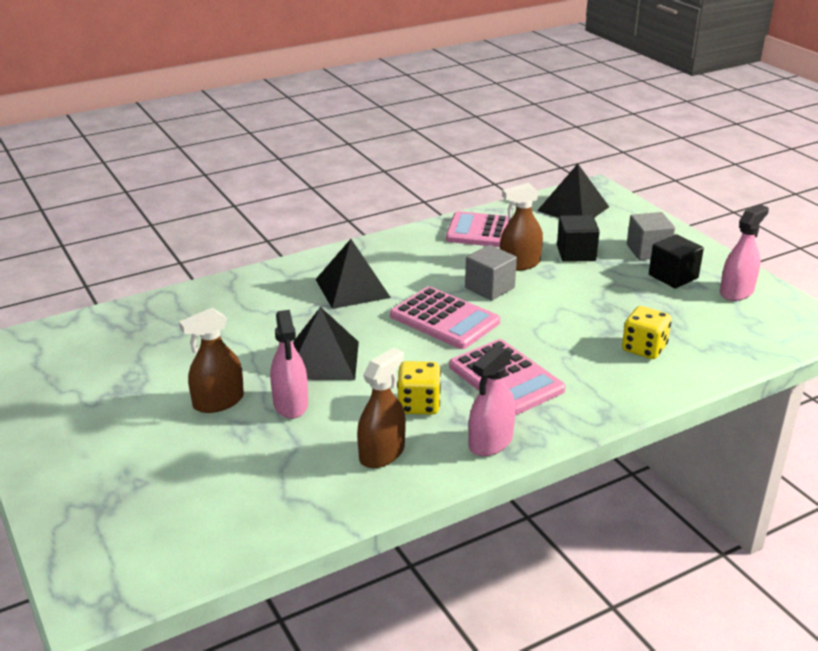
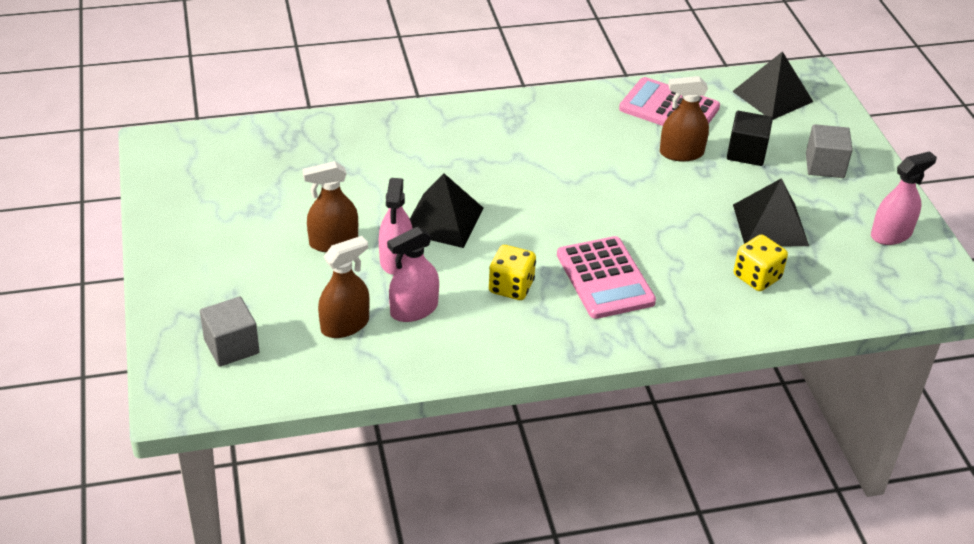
camera: 15 degrees right, 10 degrees up
(352, 288) = (502, 146): black pyramid -> black pyramid (770, 225)
(382, 453) = (457, 327): brown spray bottle -> brown spray bottle (345, 325)
(444, 319) = (576, 201): pink calculator -> none
(489, 288) = (637, 175): grey cube -> grey cube (231, 346)
(490, 442) = (559, 340): pink spray bottle -> pink spray bottle (414, 309)
(673, 276) = (834, 202): black cube -> none

